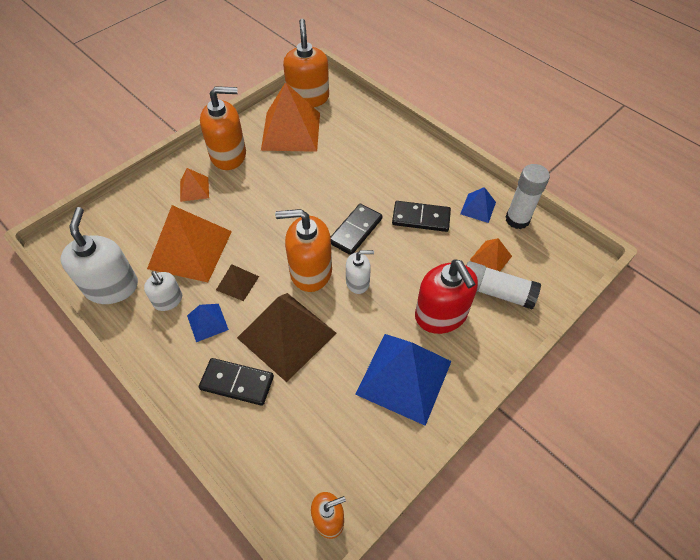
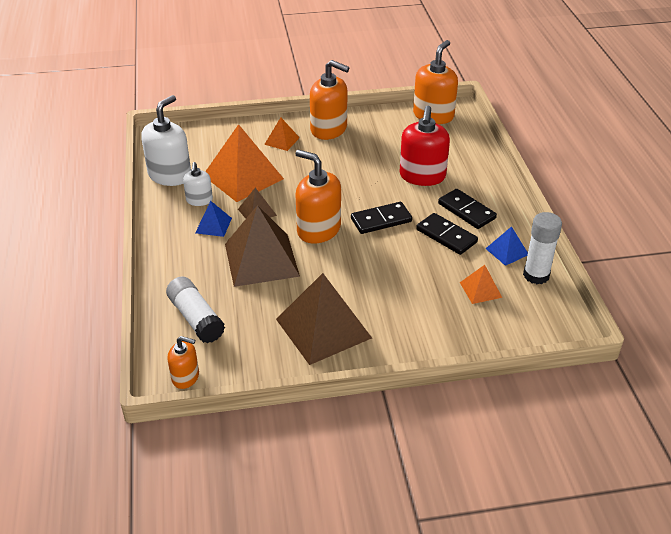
camera: 35 degrees right, 15 degrees down
(237, 383) = (200, 270): black domino -> black domino (466, 211)
(291, 131) = (395, 133): orange pyramid -> none
(358, 282) = (348, 253): white soap dispenser -> none
(404, 377) = (323, 328): blue pyramid -> brown pyramid
(441, 315) = (395, 305): red soap dispenser -> red soap dispenser (422, 176)
(496, 292) = (460, 314): white glue stick -> white glue stick (196, 318)

